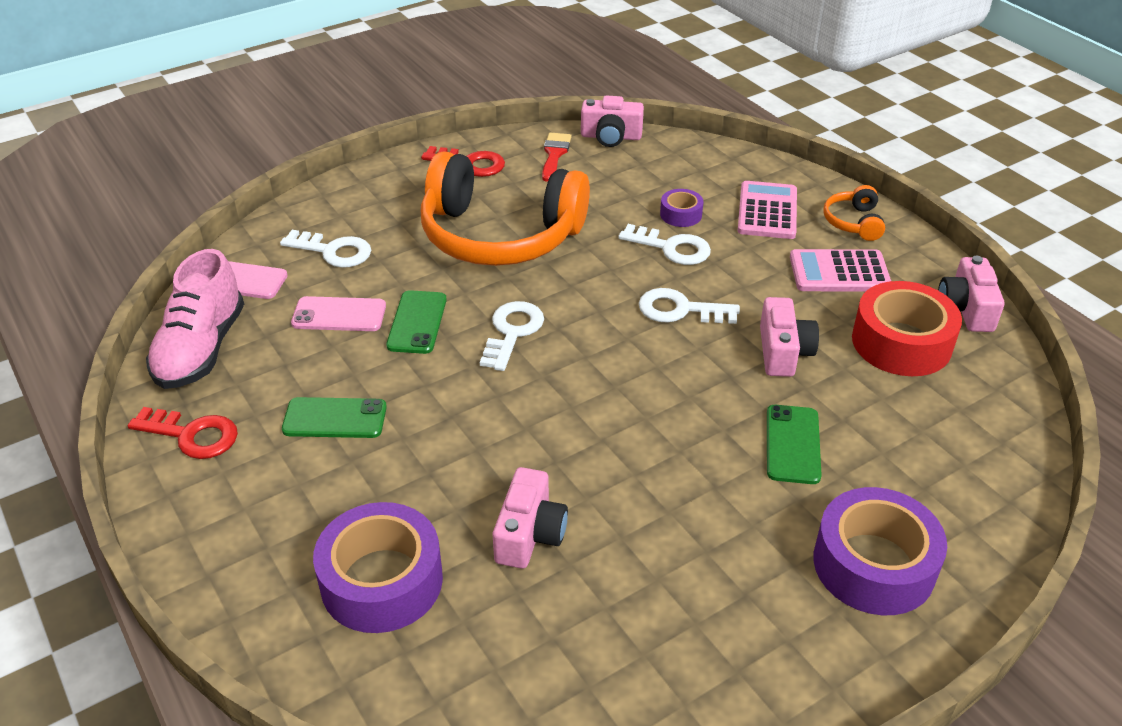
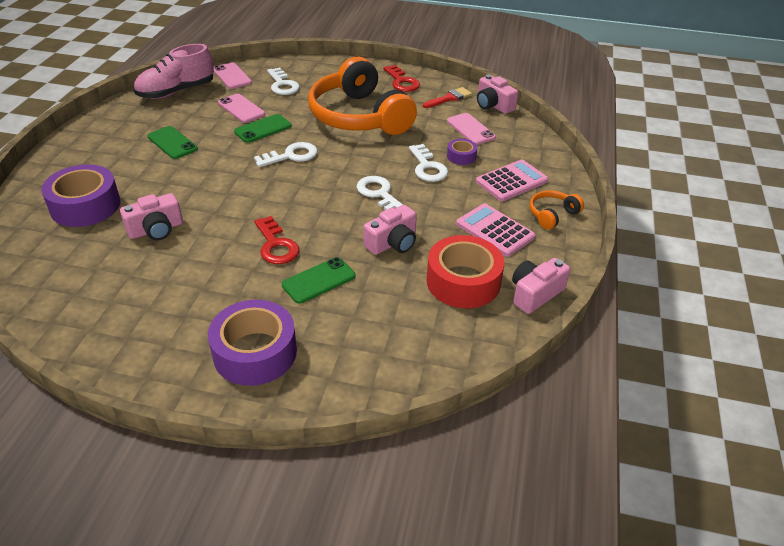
camera: 45 degrees right, 0 degrees up
(192, 435) = (123, 118): red key -> red key (276, 245)
(637, 178) = (470, 129): none -> pink phone

